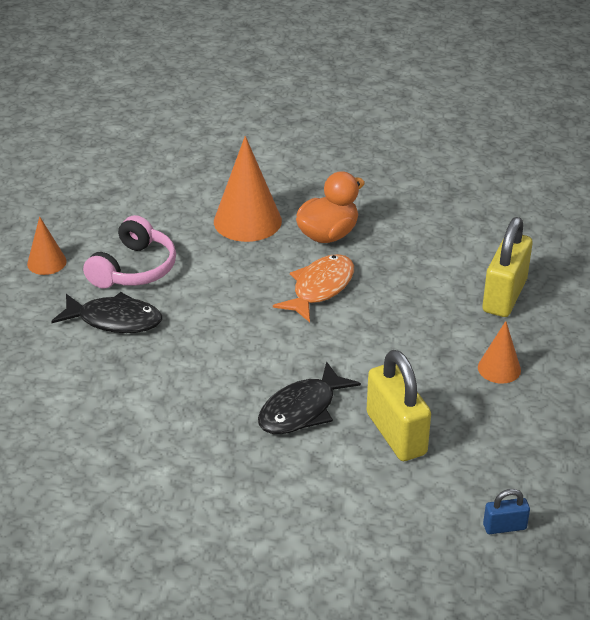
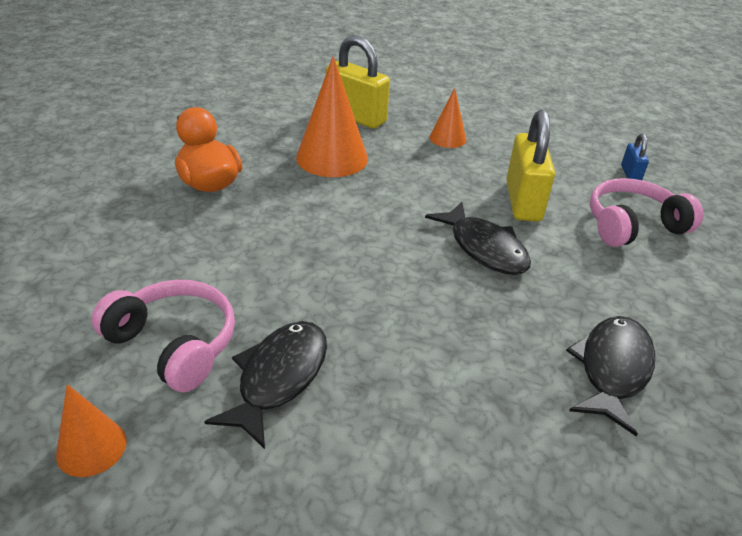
camera: 80 degrees left, 0 degrees up
(164, 493) = (612, 369): none -> black fish
(247, 221) = (141, 231): orange cone -> orange cone (332, 158)
(320, 288) = (297, 204): orange fish -> none
(389, 521) = (632, 225): none -> pink headphones
(396, 434) = (523, 201): yellow padlock -> yellow padlock turned 75 degrees counterclockwise

